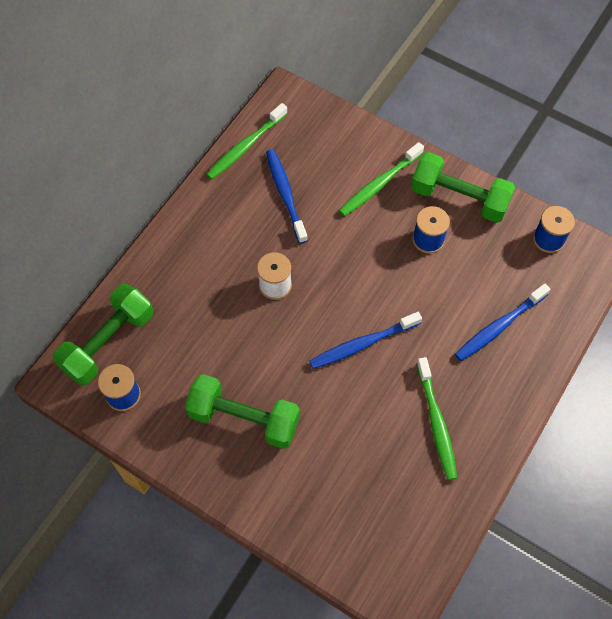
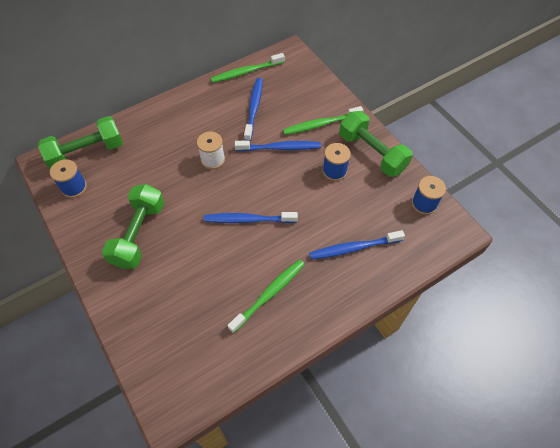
camera: 25 degrees right, 5 degrees down
(244, 418) = (139, 234): green dumbbell -> green dumbbell turned 60 degrees clockwise
(347, 236) = (280, 148): none -> blue toothbrush
(436, 422) = (269, 294): green toothbrush -> green toothbrush turned 150 degrees counterclockwise

